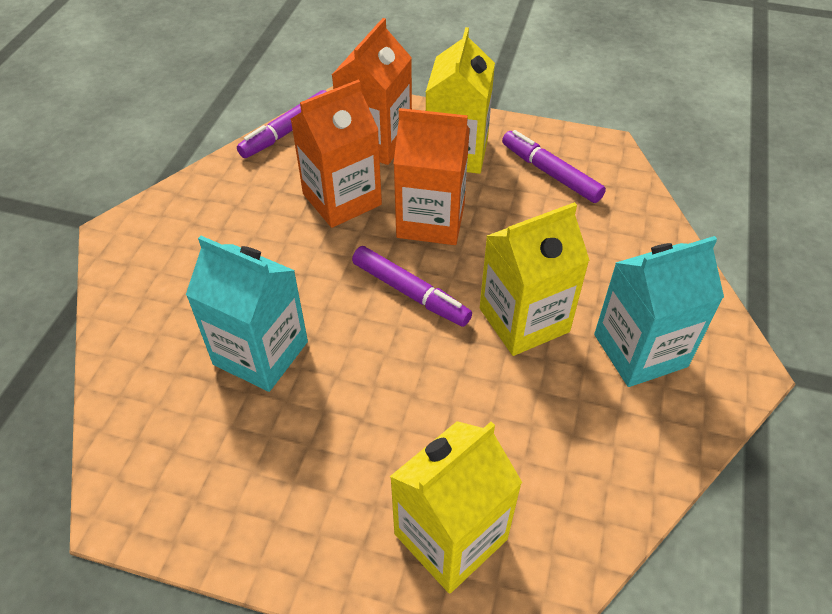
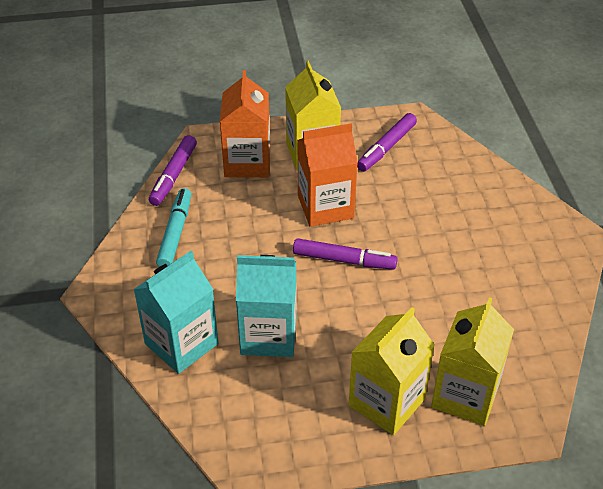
camera: 25 degrees left, 5 degrees down
(244, 195) = (175, 233): none -> turquoise marker
(342, 199) = (251, 212): orange carton -> none
(524, 320) = (429, 252): yellow carton -> yellow carton (386, 402)
(550, 173) = (386, 148): purple marker -> purple marker turned 75 degrees counterclockwise
(640, 350) = (511, 245): turquoise carton -> turquoise carton (181, 344)

